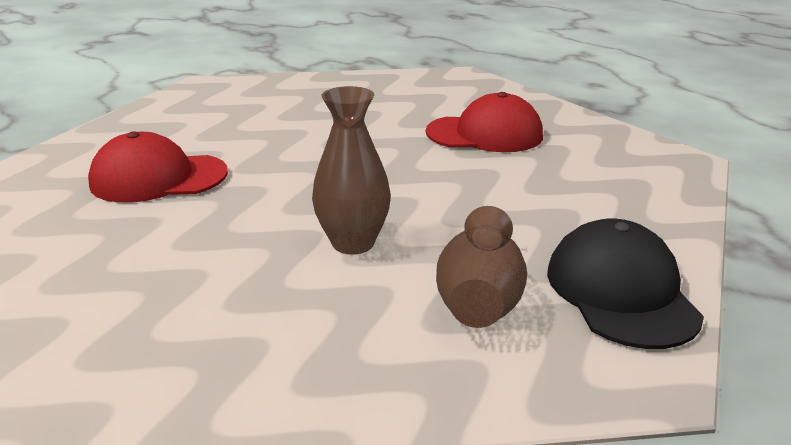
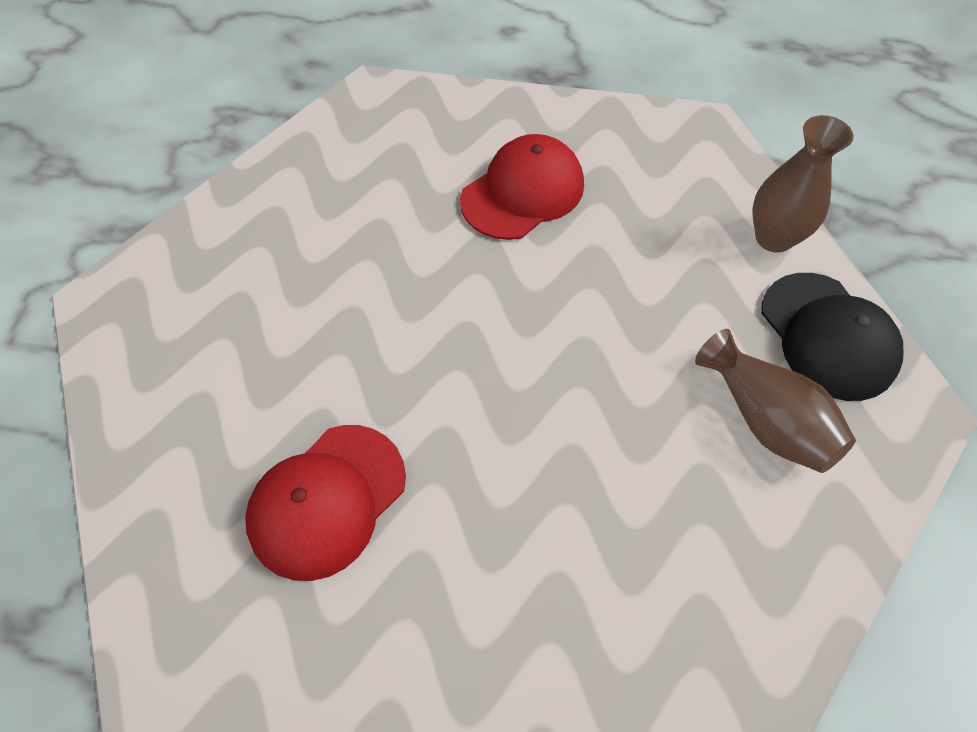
camera: 45 degrees left, 30 degrees up
(353, 243) = (615, 436): brown vase -> brown vase (774, 238)
(620, 291) = (828, 336): black cap -> black cap turned 150 degrees counterclockwise

